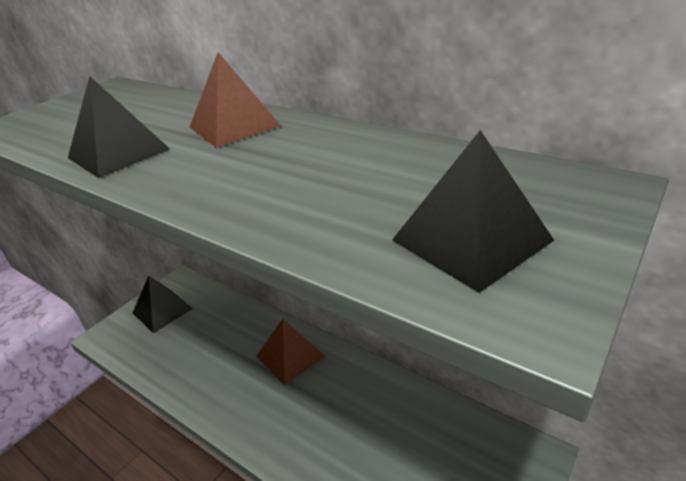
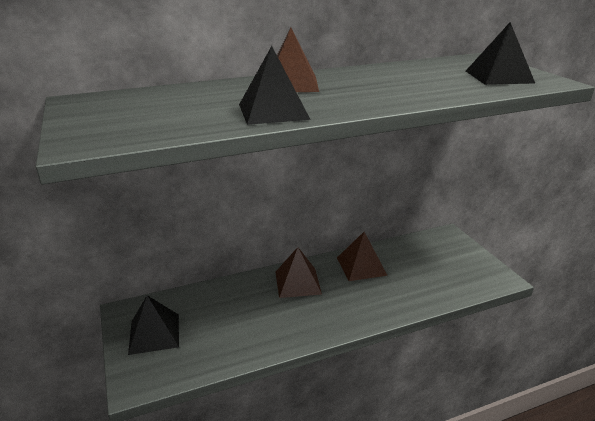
camera: 60 degrees left, 5 degrees down
(364, 393) = (361, 266): none -> brown pyramid

